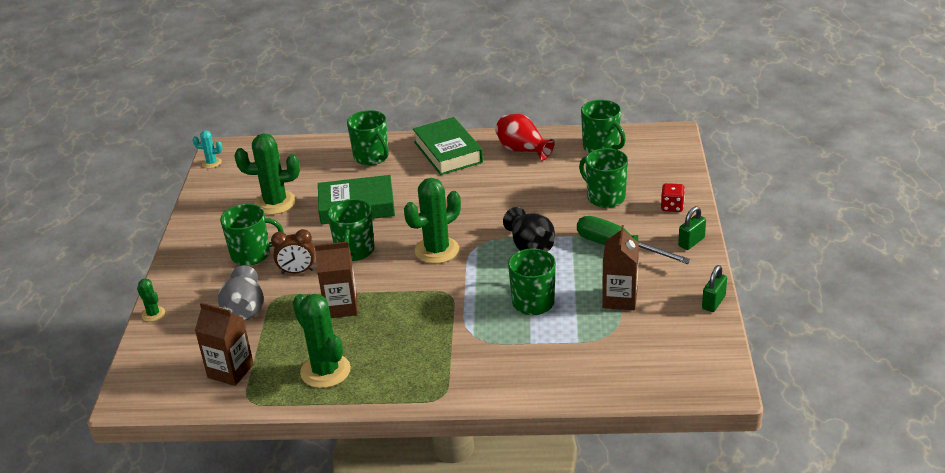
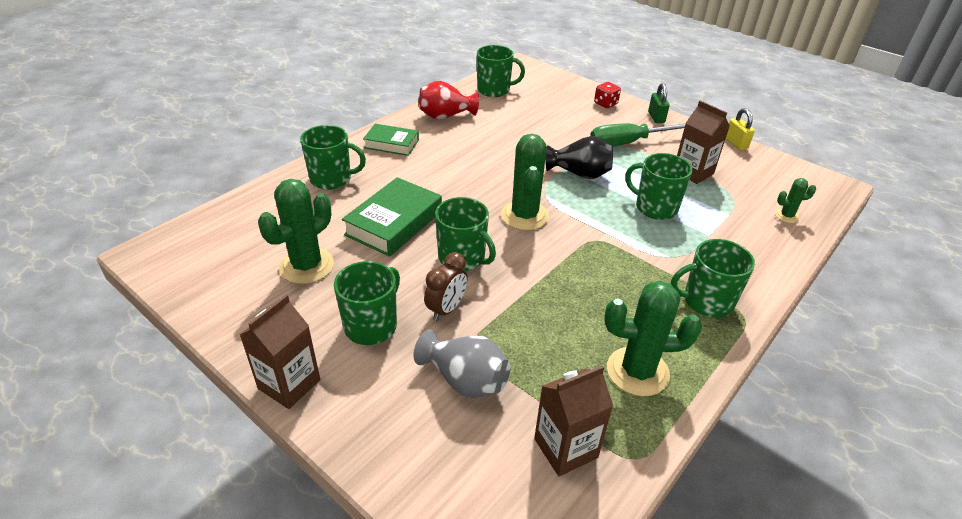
camera: 55 degrees left, 5 degrees up
(153, 314) = (374, 467): green cactus -> green cactus (786, 216)
(211, 163) = (157, 272): turquoise cactus -> none
(341, 307) = (542, 309): brown carton -> brown carton (289, 384)
(448, 152) = (391, 144): green book -> green book, size x0.64
(605, 197) = (558, 118): green mug -> green mug (706, 301)
(713, 302) = (736, 143): green padlock -> yellow padlock

